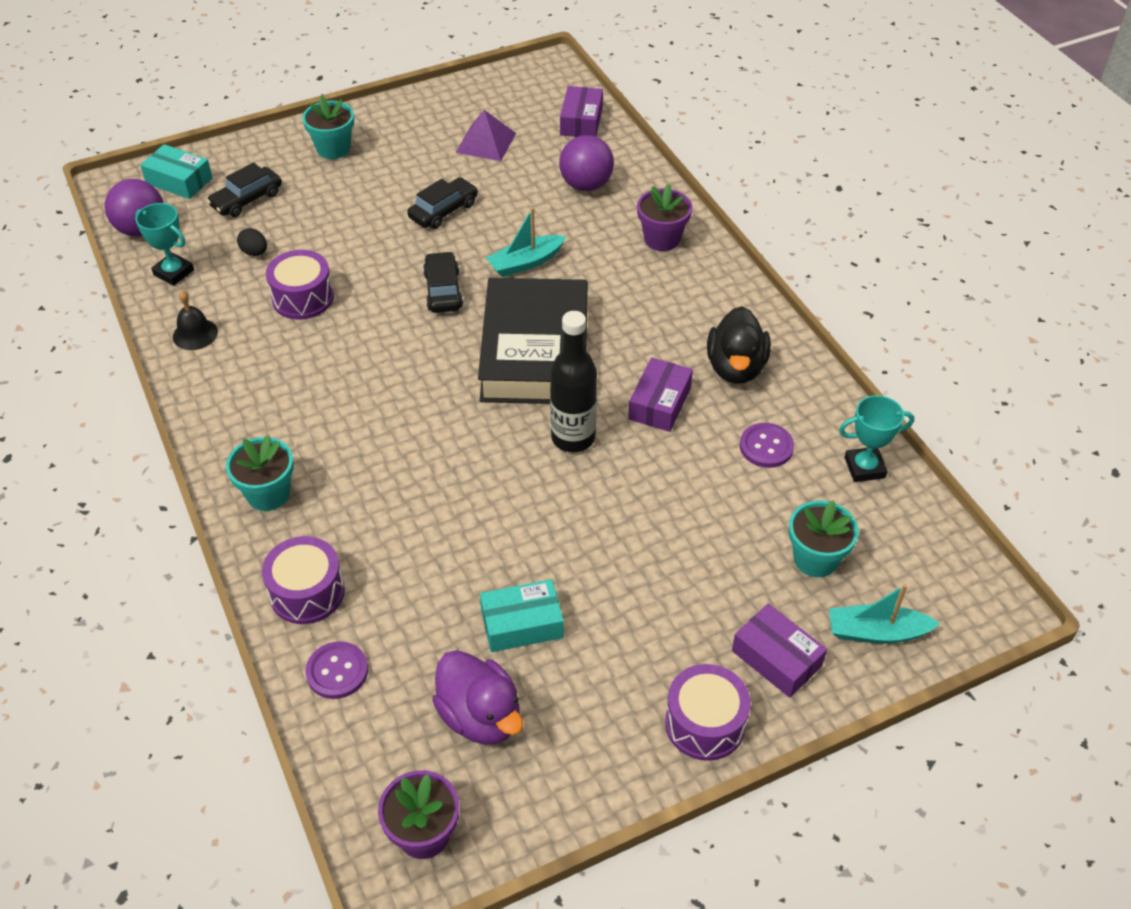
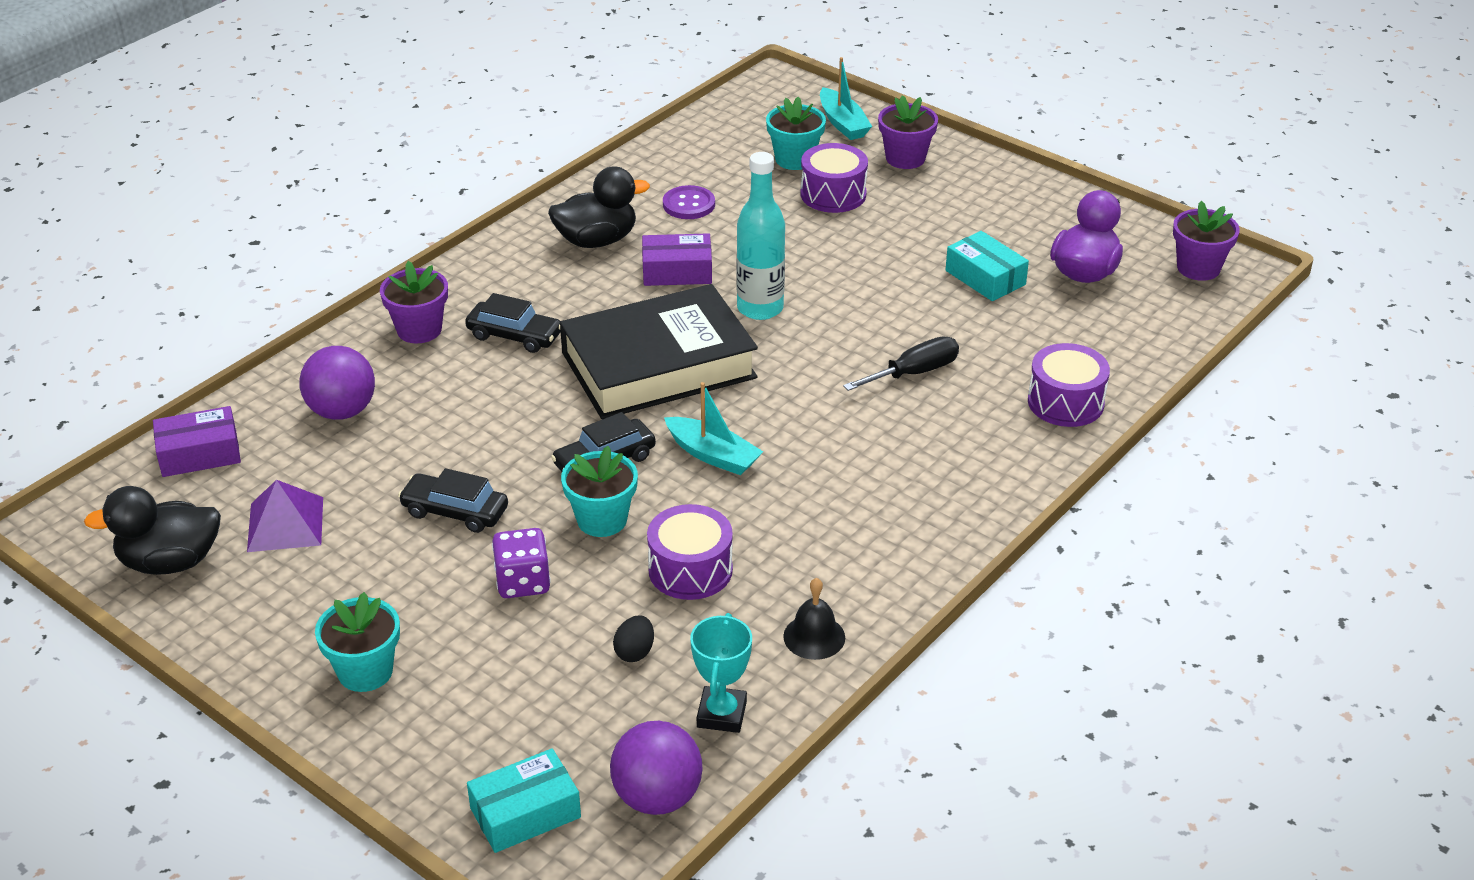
camera: 115 degrees left, 10 degrees down
(179, 181) = (525, 813): turquoise box -> turquoise box turned 60 degrees clockwise
(247, 199) = (530, 712): black car -> black car (514, 336)
(268, 494) = (985, 473): turquoise flower pot -> turquoise flower pot (602, 520)
(337, 671) = (1120, 356): purple button -> none
(354, 223) = (523, 582): none -> purple dice
(419, 504) = (914, 373): none -> black screwdriver
(484, 97) = (170, 562): none -> black duck
(525, 263) = (518, 414): turquoise boat -> turquoise boat (713, 455)
(573, 438) = (760, 308): black bottle -> turquoise bottle
(705, 723) = (990, 176): purple drum -> purple drum (833, 194)
(776, 658) = (905, 158): purple box -> purple flower pot
(864, 467) = (676, 154): turquoise trophy -> none

